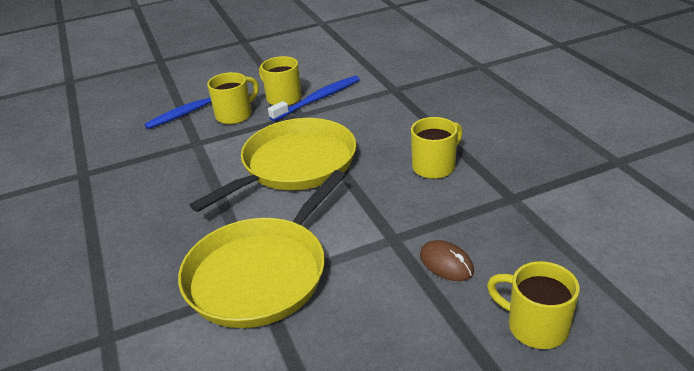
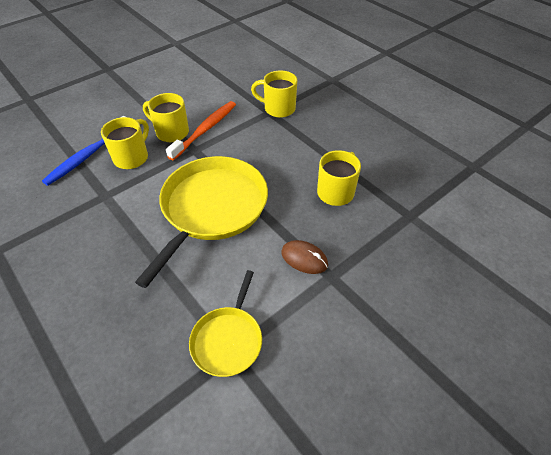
camera: 20 degrees left, 15 degrees up
(261, 273) = (228, 339): yellow pan -> yellow pan, size x0.53
(318, 99) = (205, 130): blue toothbrush -> orange toothbrush
(446, 263) = (385, 295): brown mouse -> brown mouse (304, 258)
(535, 326) = (478, 346): yellow mug -> yellow mug (278, 109)

